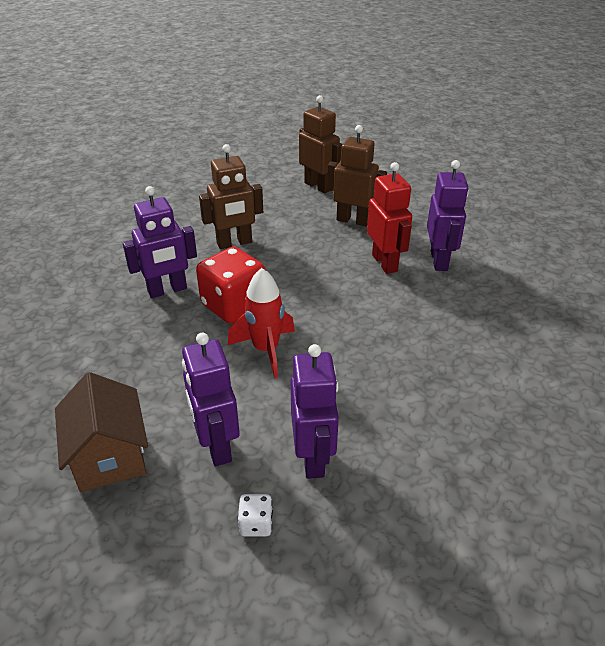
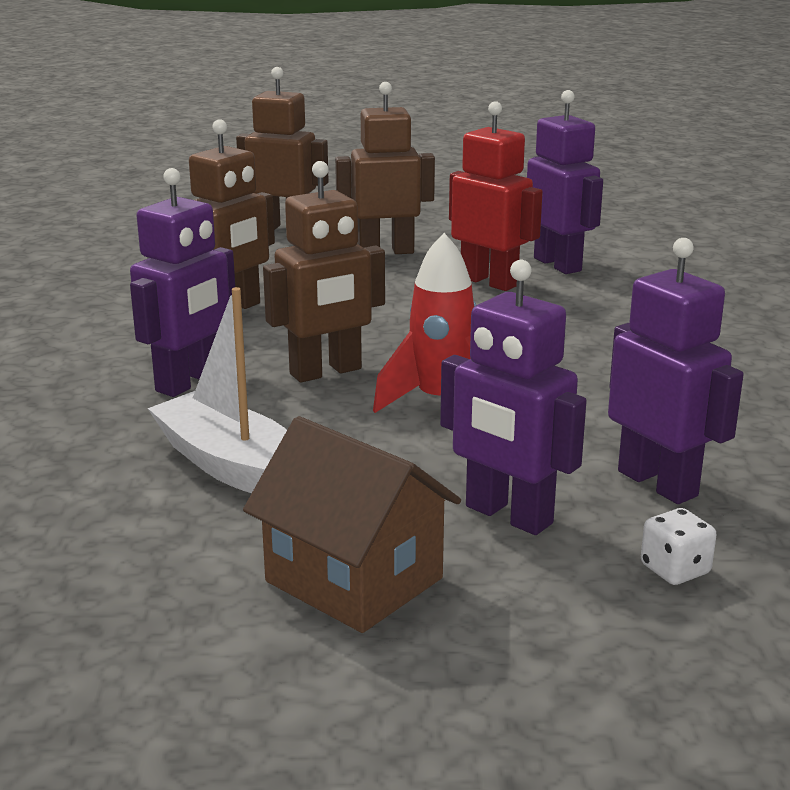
camera: 30 degrees left, 15 degrees down
(132, 356) = (232, 466): none -> white boat
(234, 305) = (326, 372): red dice -> brown robot

